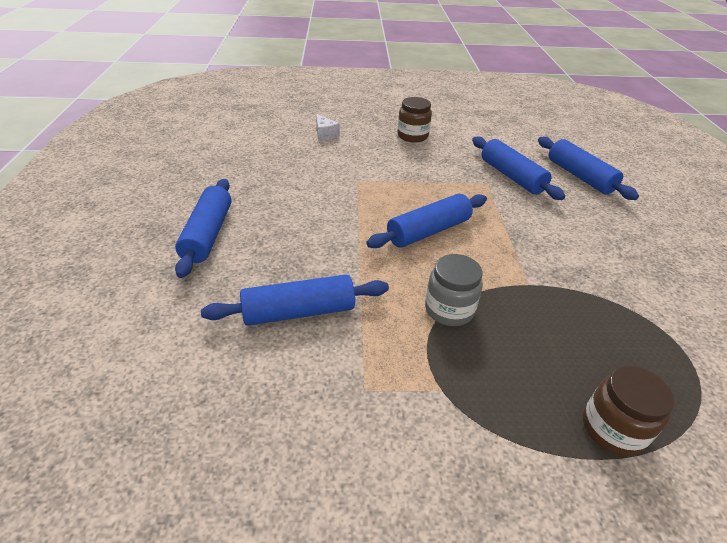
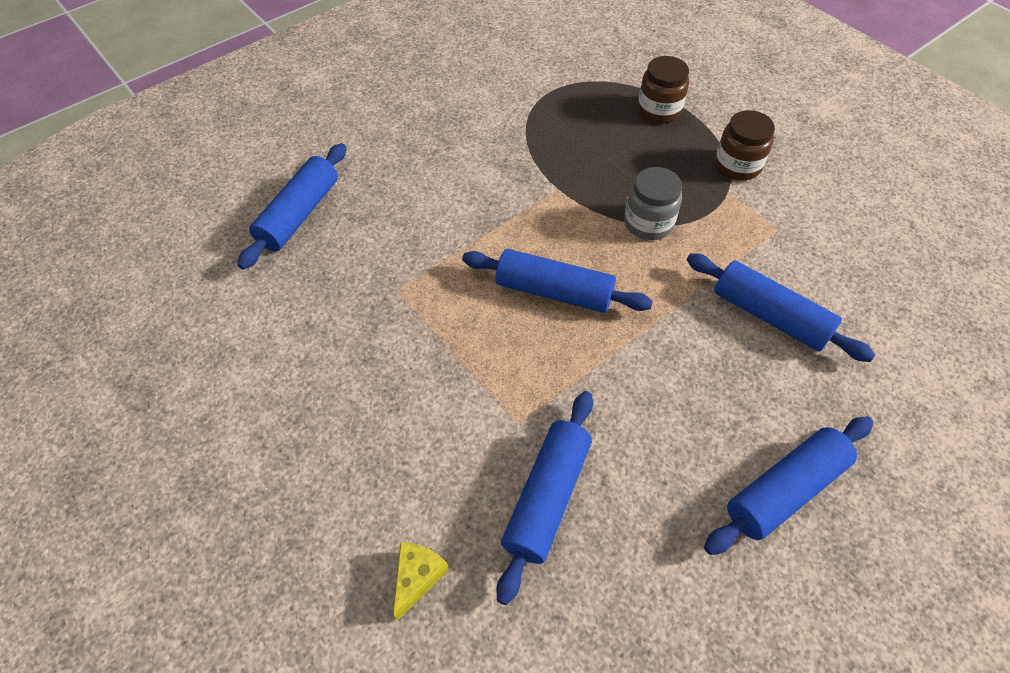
camera: 125 degrees left, 15 degrees up
(325, 134) = (417, 577): white cheese -> yellow cheese
(412, 136) = (318, 442): brown jar -> brown jar (737, 165)
(511, 176) = (356, 273): blue rolling pin -> blue rolling pin (547, 497)

